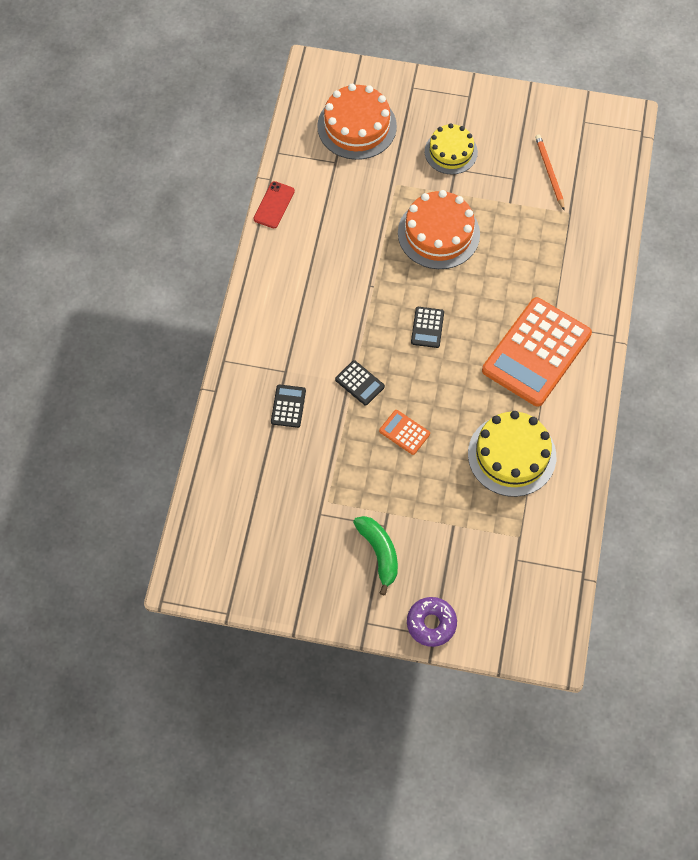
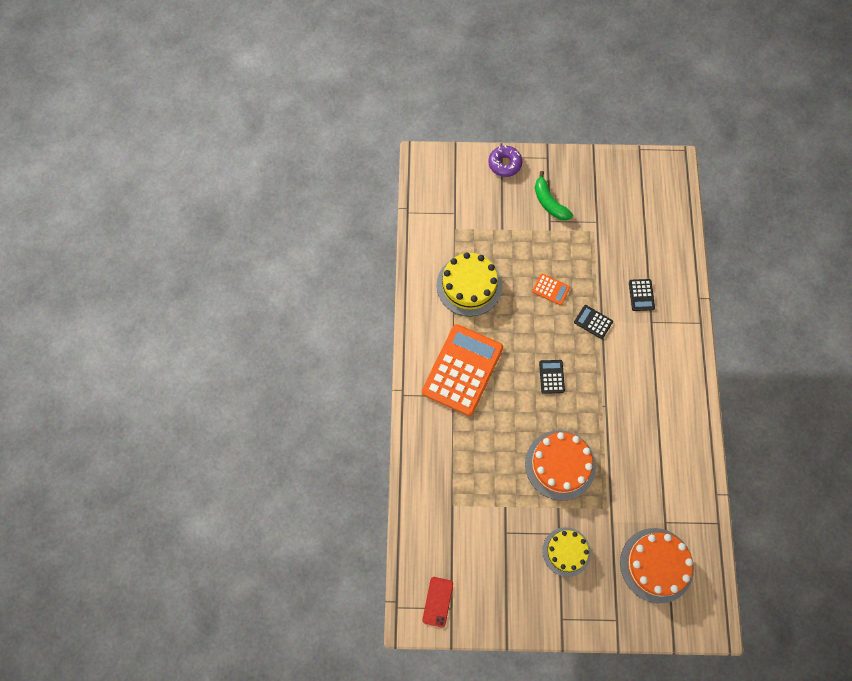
camera: 170 degrees right, 5 degrees up
(274, 205) = (705, 468): red phone -> red phone (438, 602)
(549, 172) = (475, 545): orange pencil -> none

